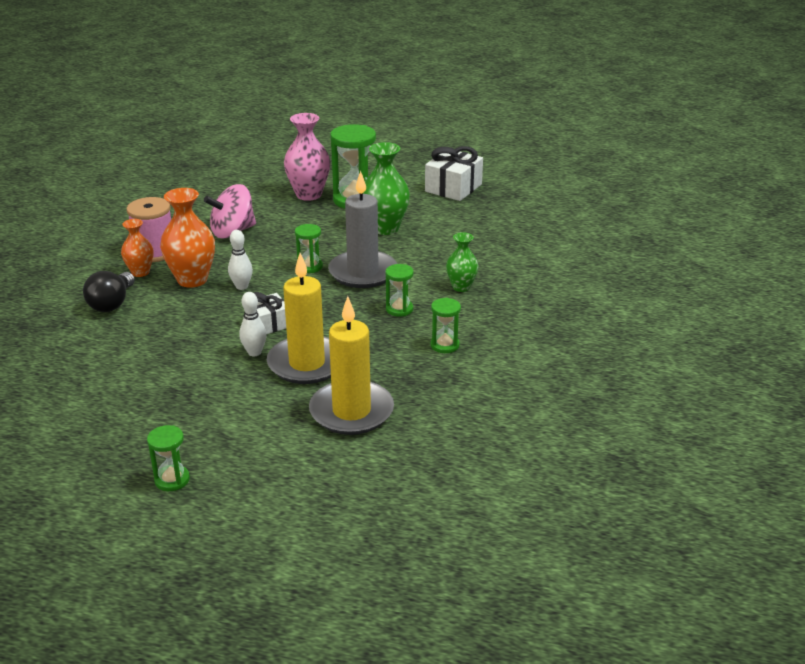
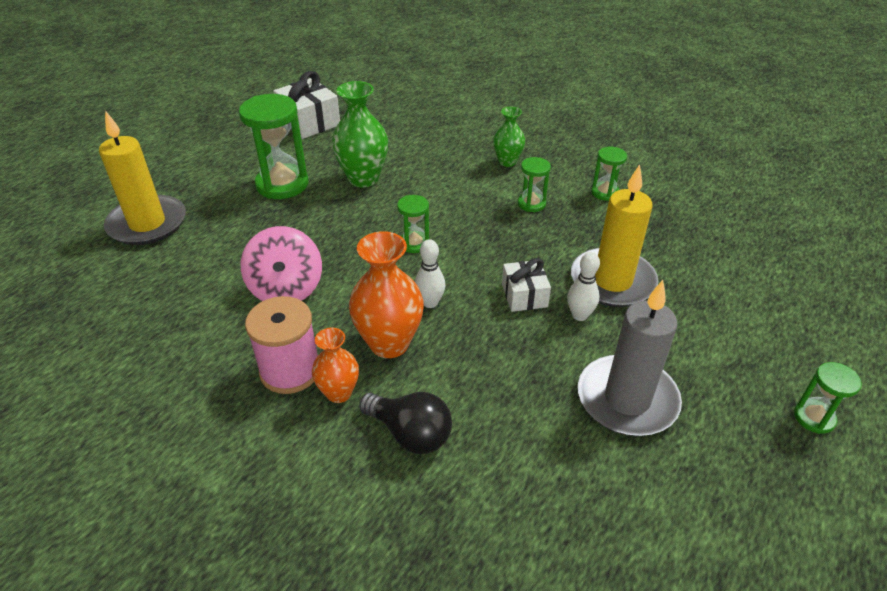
camera: 70 degrees left, 10 degrees up
(308, 195) = (239, 213): pink vase -> none
(351, 411) = (702, 268): yellow candle -> yellow candle (147, 224)
(363, 272) = (448, 211): grey candle -> grey candle (627, 399)

